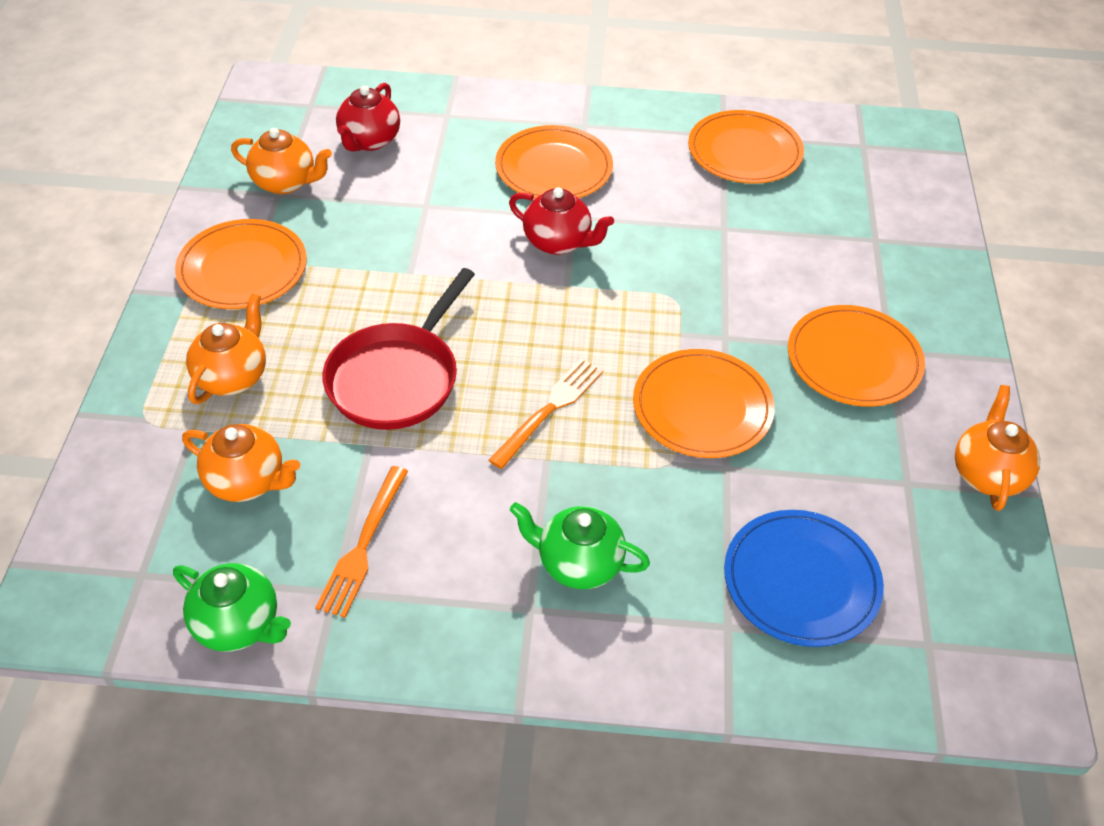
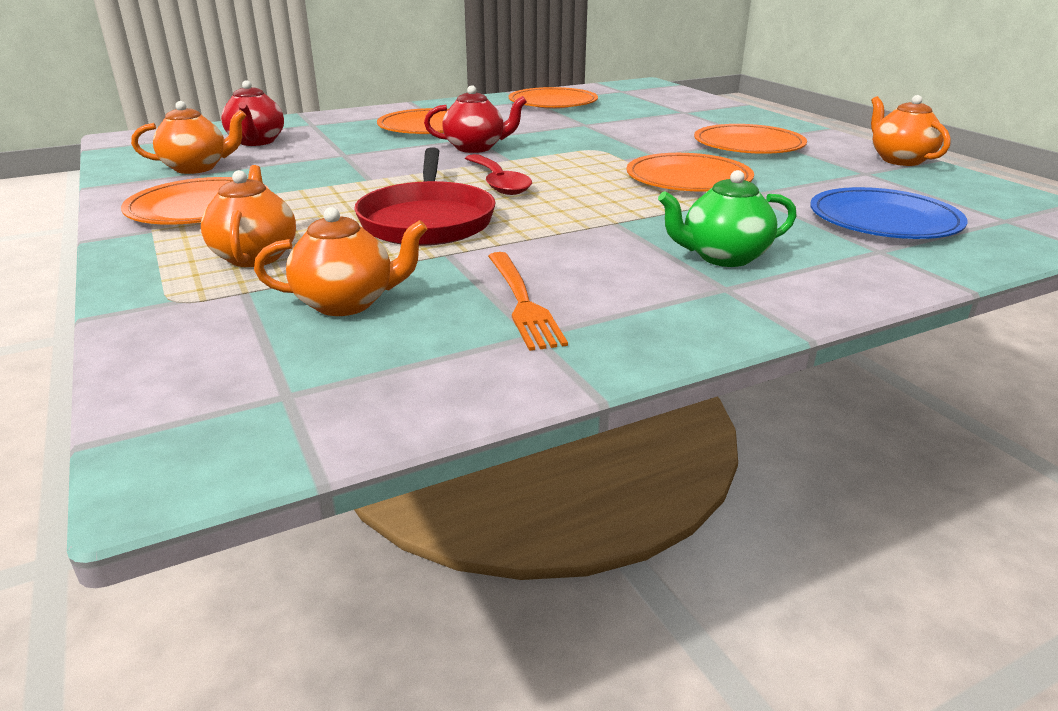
camera: 30 degrees left, 20 degrees down
(239, 625) = (457, 388): green teapot -> none
(514, 331) = (498, 183): none -> red spoon
(550, 409) = (580, 204): orange fork -> none

